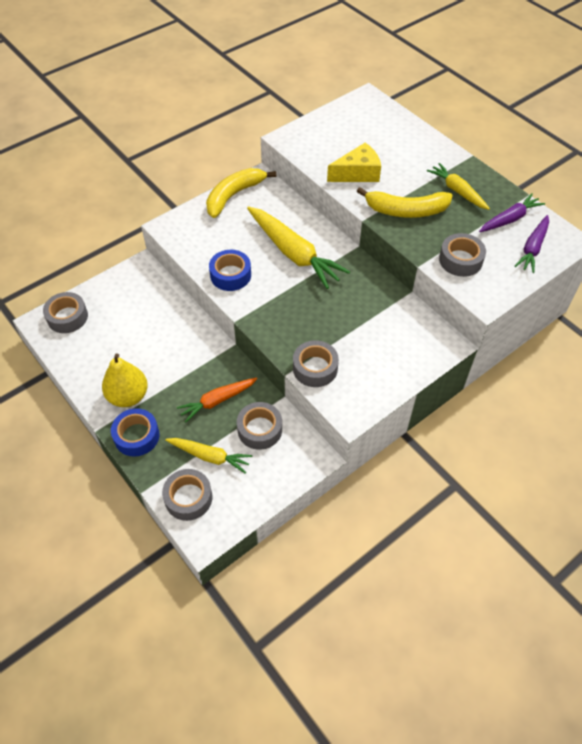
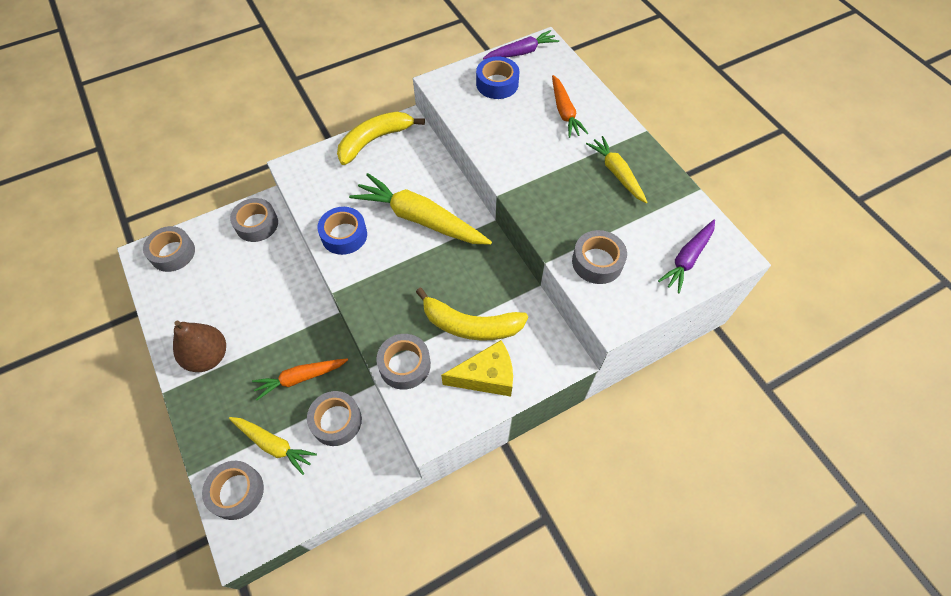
camera: 10 degrees right, 5 degrees up
(128, 396) = (208, 357): yellow pear -> brown pear
(136, 436) = (203, 406): blue tape -> blue tape (497, 84)
(138, 283) = (257, 224): none -> grey tape
(293, 253) = (420, 219): yellow carrot -> yellow carrot turned 150 degrees clockwise
(358, 173) = (508, 136): yellow cheese -> yellow cheese (486, 376)
(400, 149) = (564, 112): none -> orange carrot
(406, 210) = (550, 190): yellow banana -> yellow banana (470, 325)
(510, 219) = (669, 217): purple carrot -> purple carrot (521, 52)

